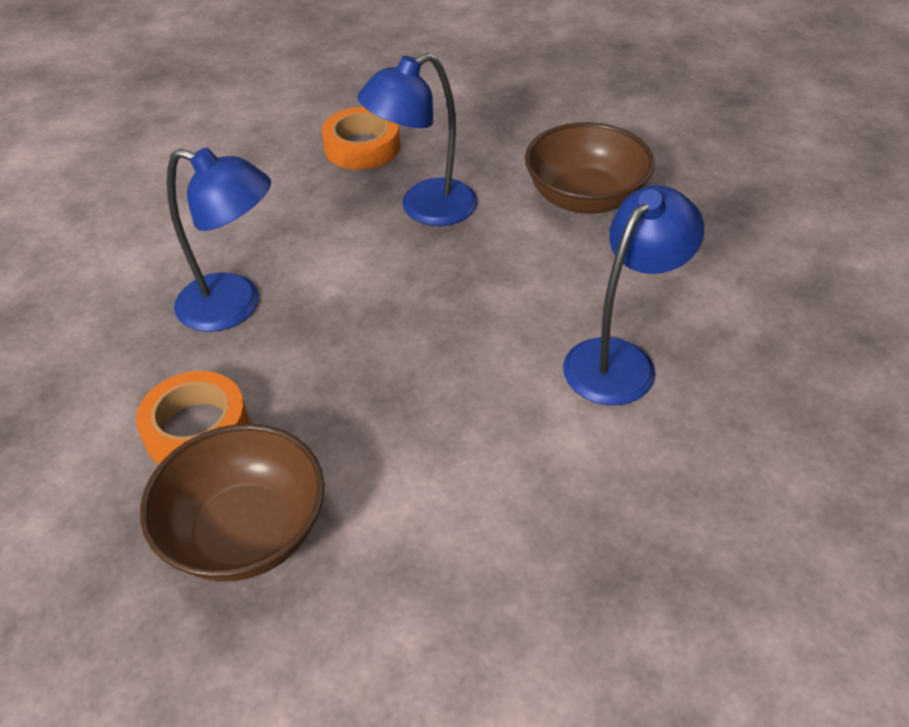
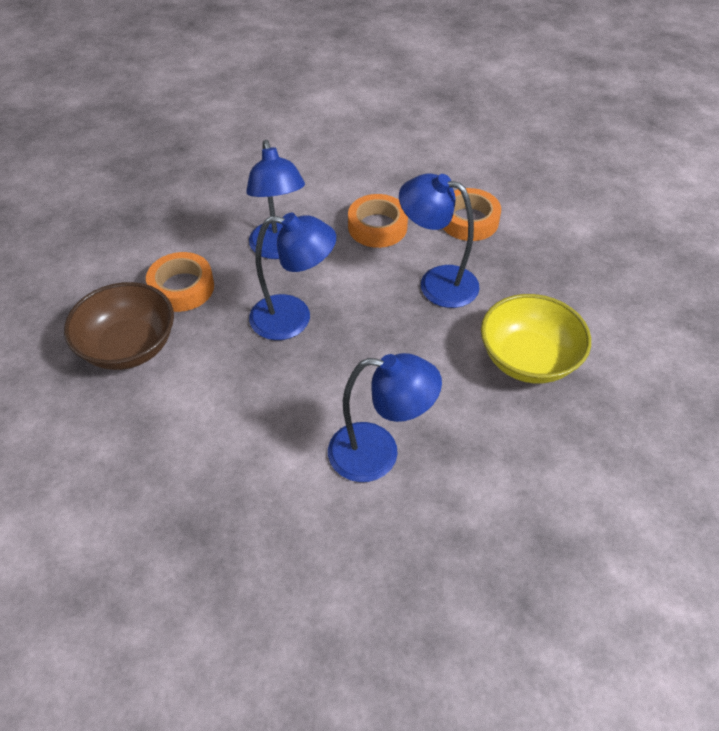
camera: 55 degrees right, 5 degrees up
(294, 213) = (377, 227): none -> orange tape
(362, 343) = (293, 318): none -> blue lamp
(585, 198) = (528, 359): brown bowl -> yellow bowl

